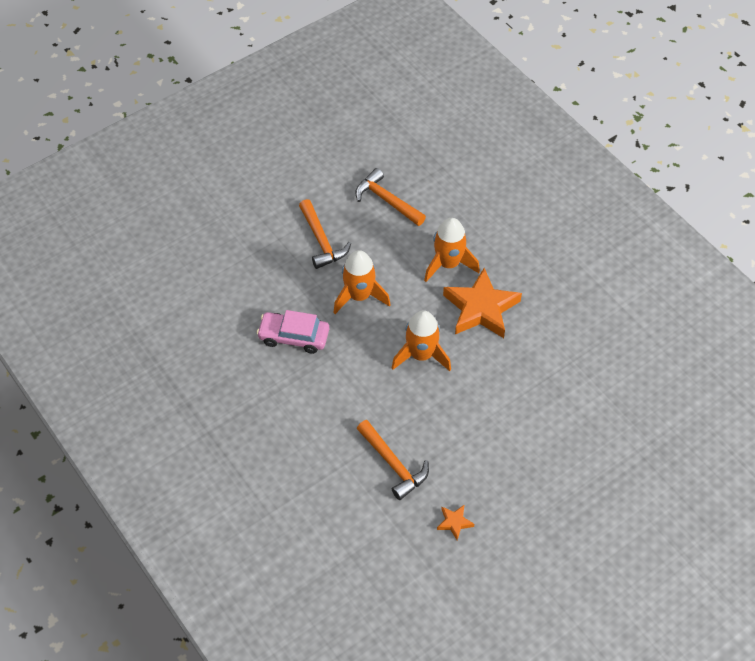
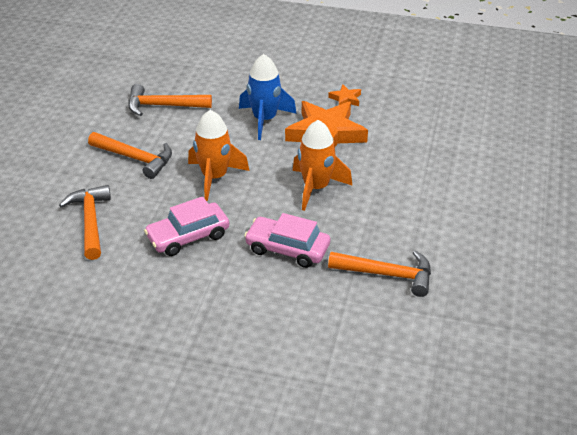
camera: 40 degrees left, 15 degrees down
(243, 279) = (90, 221): none -> orange hammer
(348, 394) = (287, 249): none -> pink car
(448, 264) = (265, 120): orange rocket -> blue rocket
(454, 522) = (487, 283): orange star -> orange star (345, 99)

